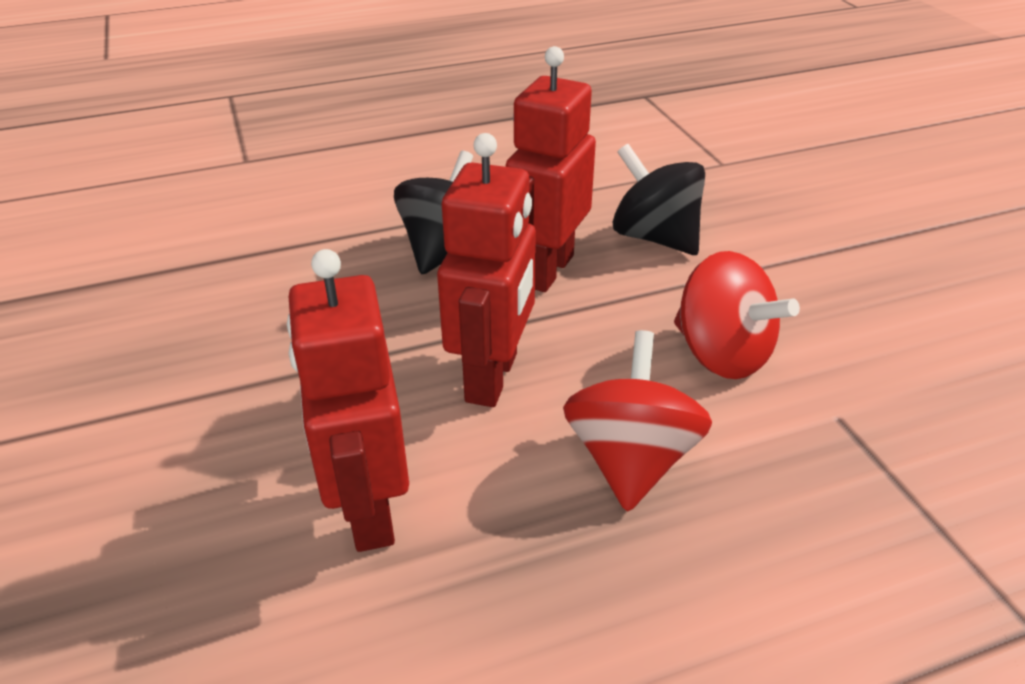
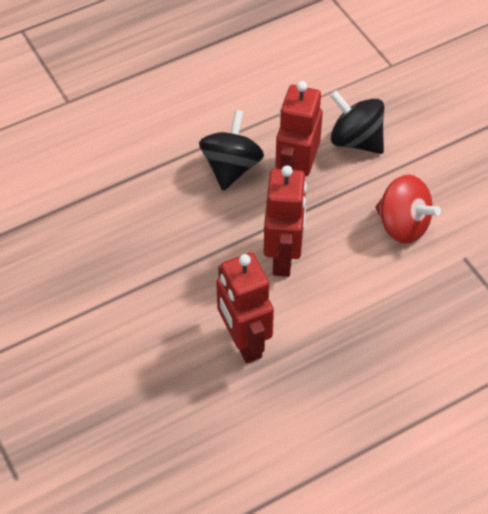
camera: 10 degrees left, 15 degrees up
(630, 460) = (363, 297): red spinning top -> none

